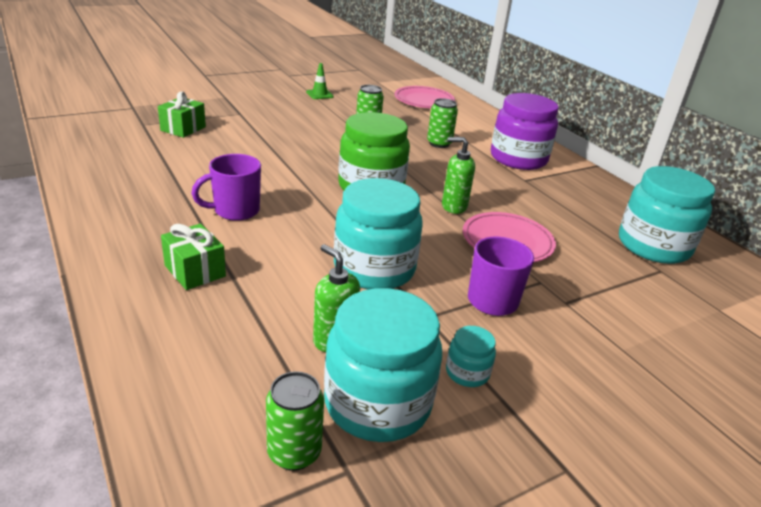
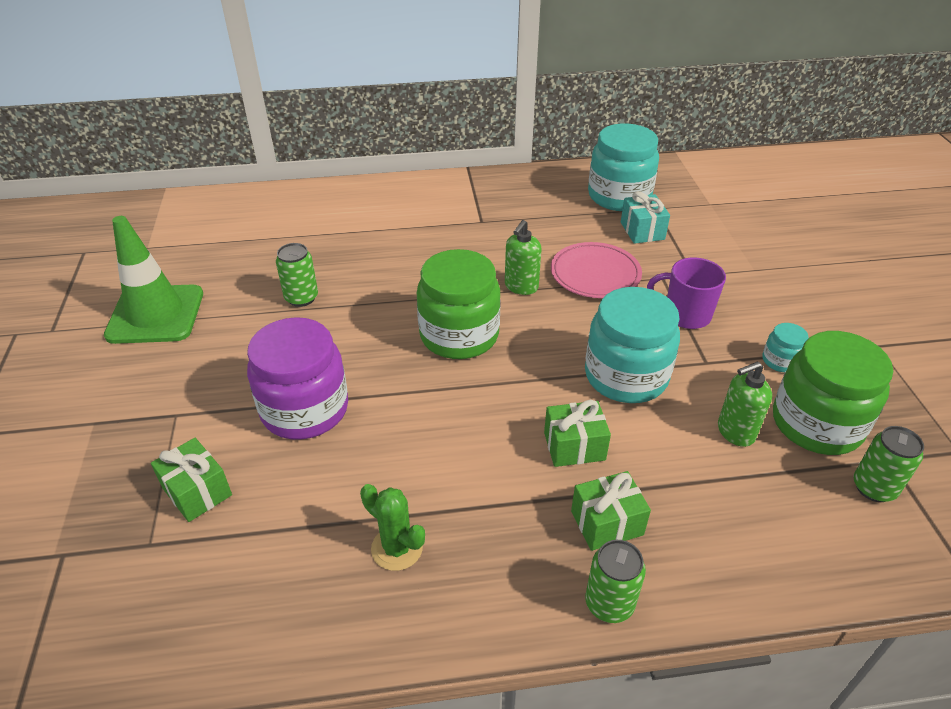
camera: 65 degrees left, 10 degrees up
(153, 191) = (397, 548): none -> green cactus
(235, 211) = (479, 466): purple mug -> none
(273, 249) = (574, 446): none -> green gift
(319, 94) = (156, 314): green traffic cone -> green traffic cone, size x2.33
(377, 403) = (816, 424): turquoise jar -> green jar
(424, 101) = (240, 226): pink plate -> none
(439, 143) = (371, 252): green can -> green can (609, 603)
(518, 159) = (434, 209): purple jar -> purple jar (305, 409)
(608, 264) = (642, 231): none -> turquoise gift

